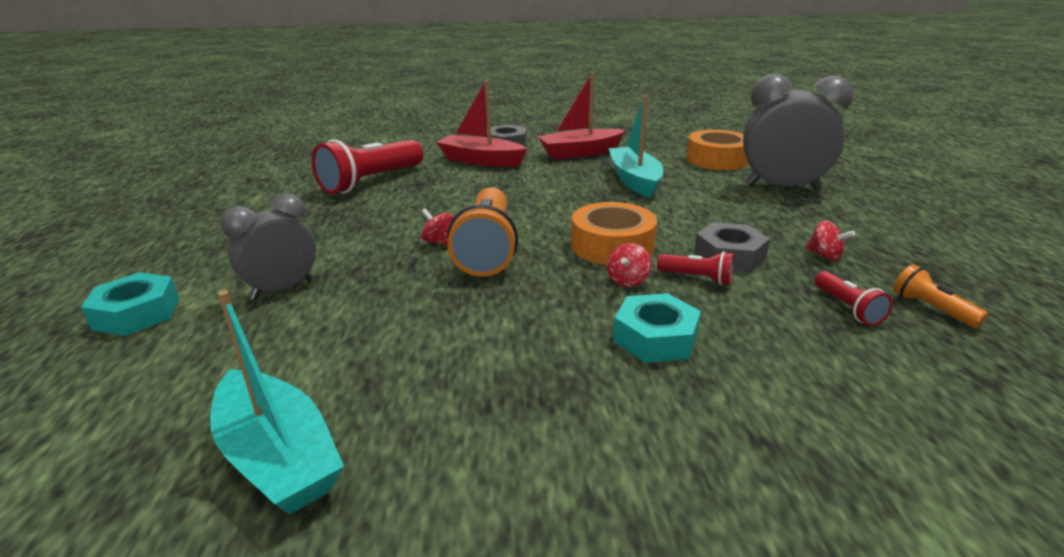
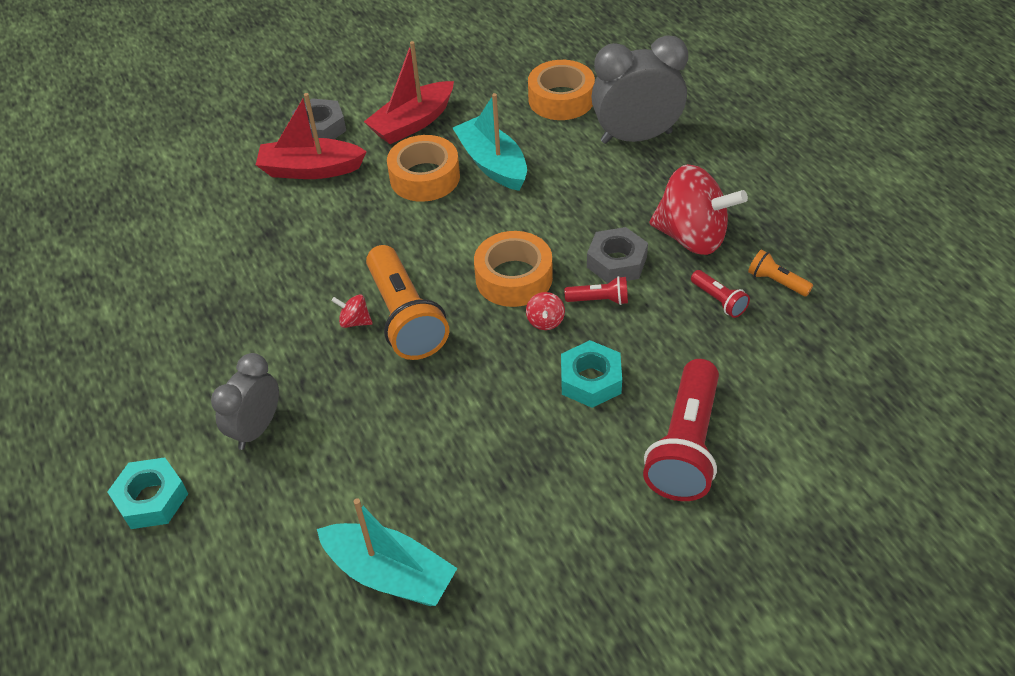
camera: 20 degrees left, 20 degrees up
(371, 182) = (214, 245): red flashlight -> red flashlight (685, 446)
(569, 178) = (425, 177): none -> orange tape
(824, 255) = (692, 237): red spinning top -> red spinning top, size x2.49

